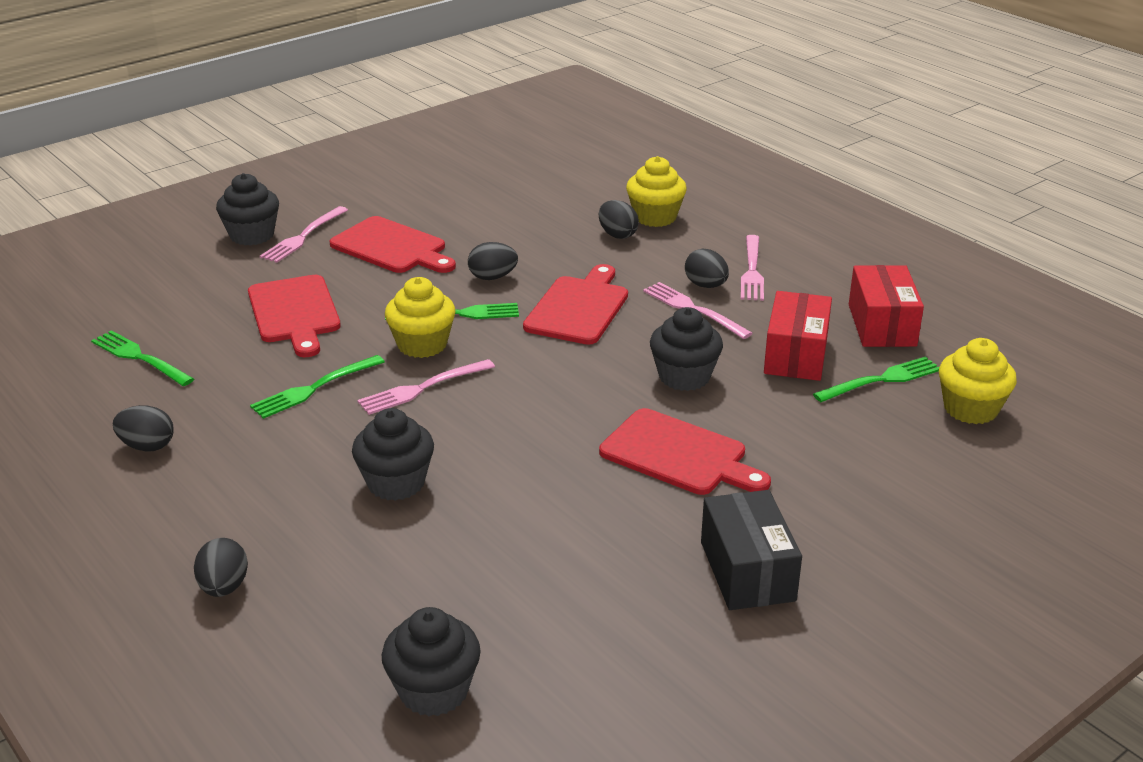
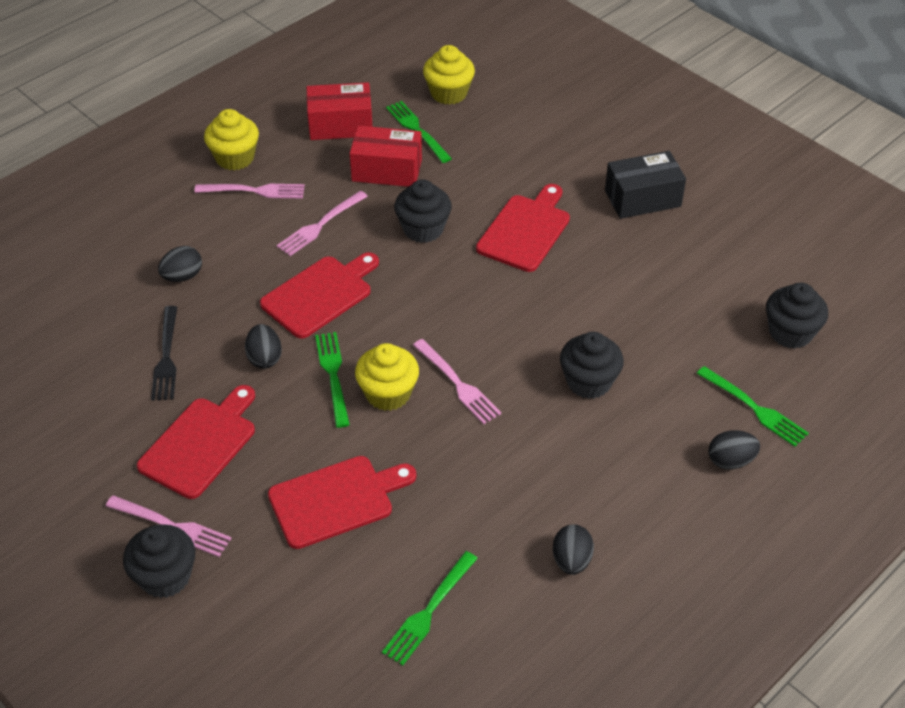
camera: 95 degrees left, 15 degrees up
(314, 388) = (466, 458): green fork -> green fork (754, 408)
(507, 229) = (166, 357): none -> black fork
(579, 308) = (320, 295): red cutting board -> red cutting board turned 120 degrees clockwise
(655, 217) = (148, 252): yellow cupcake -> yellow cupcake (235, 158)
(706, 285) = (280, 218): black egg -> none

